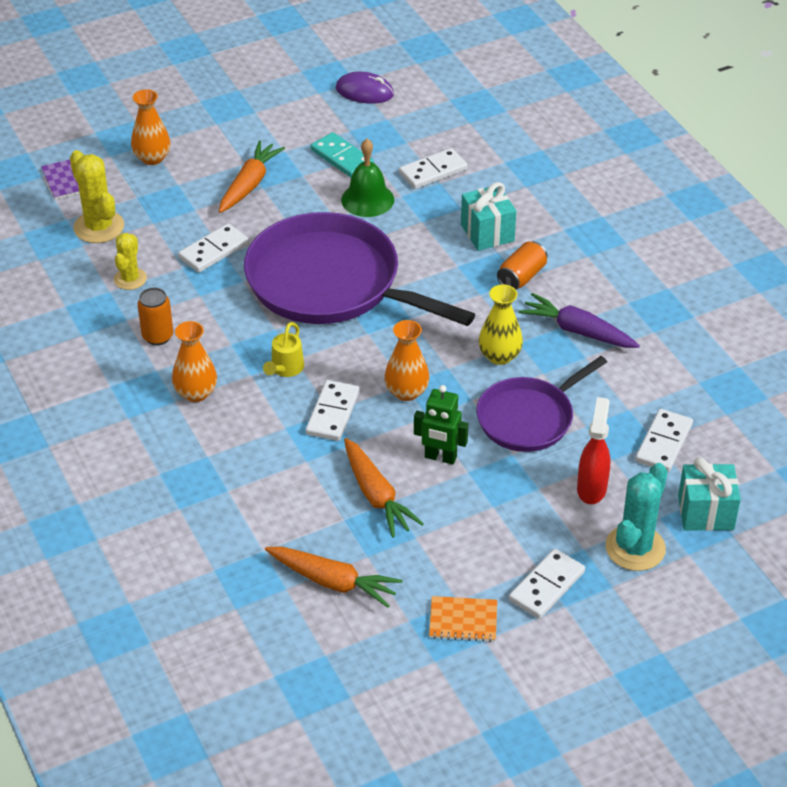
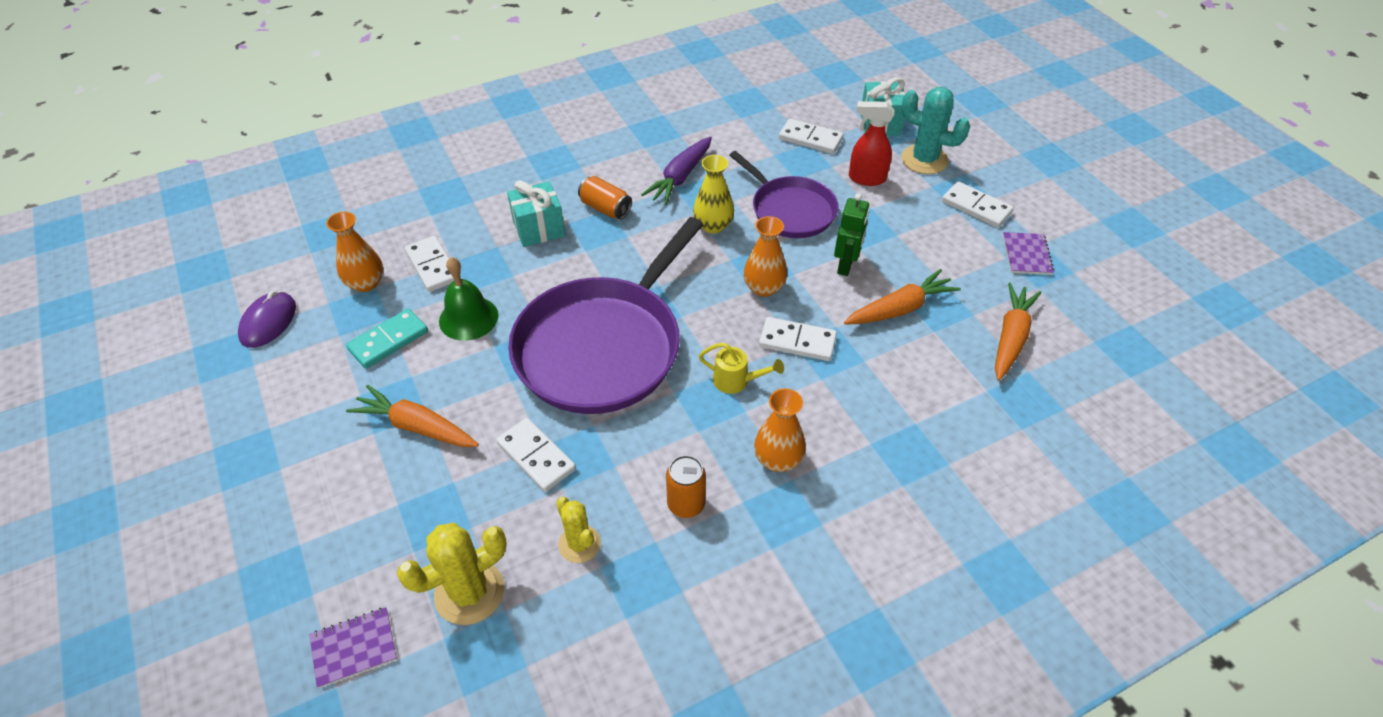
camera: 90 degrees left, 5 degrees up
(130, 279) = (579, 544): yellow cactus -> yellow cactus turned 45 degrees clockwise
(152, 158) = (333, 539): orange vase -> orange vase (366, 283)
(463, 620) = (1027, 255): orange notebook -> purple notebook

